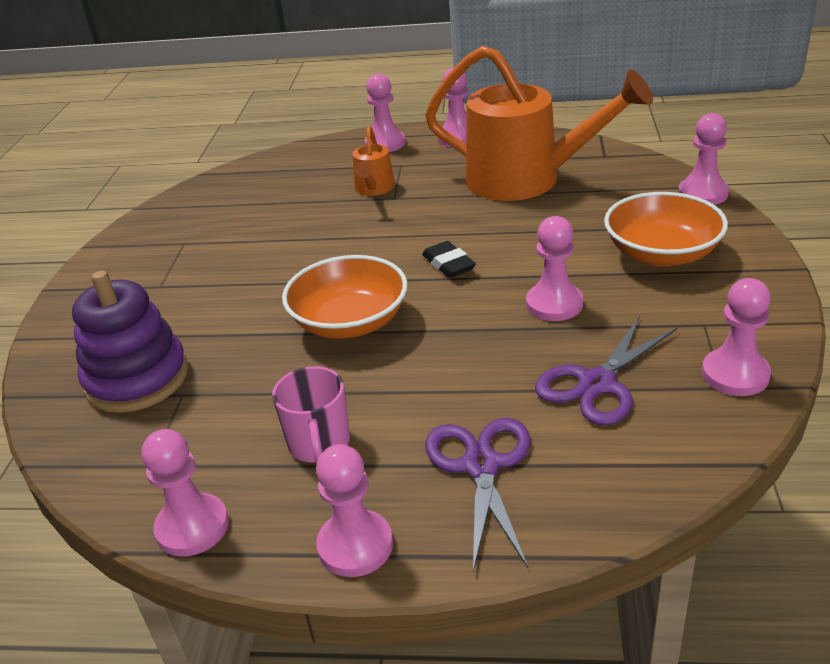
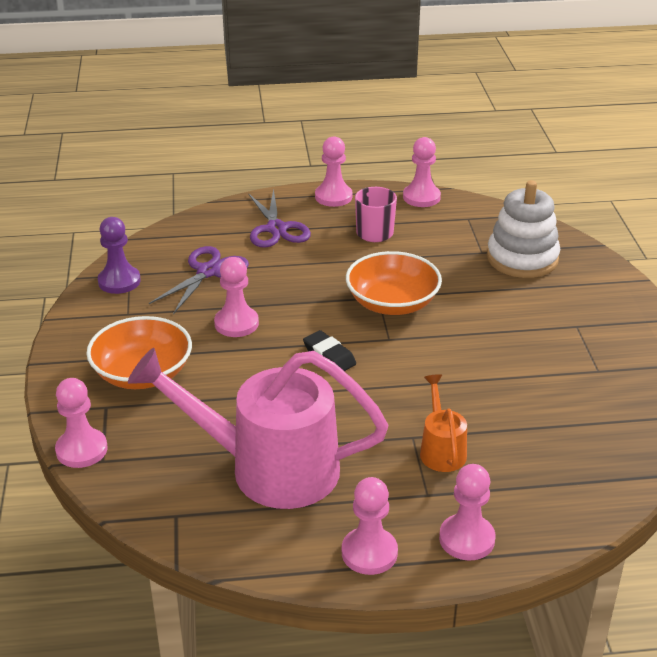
camera: 165 degrees right, 0 degrees up
(137, 379) = (522, 258): purple stacking toy -> white stacking toy
(527, 180) = (267, 468): orange watering can -> pink watering can
(735, 374) = (119, 281): pink pawn -> purple pawn

